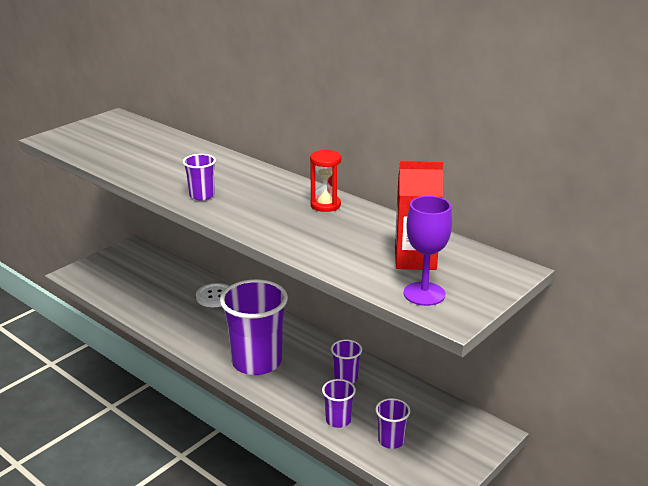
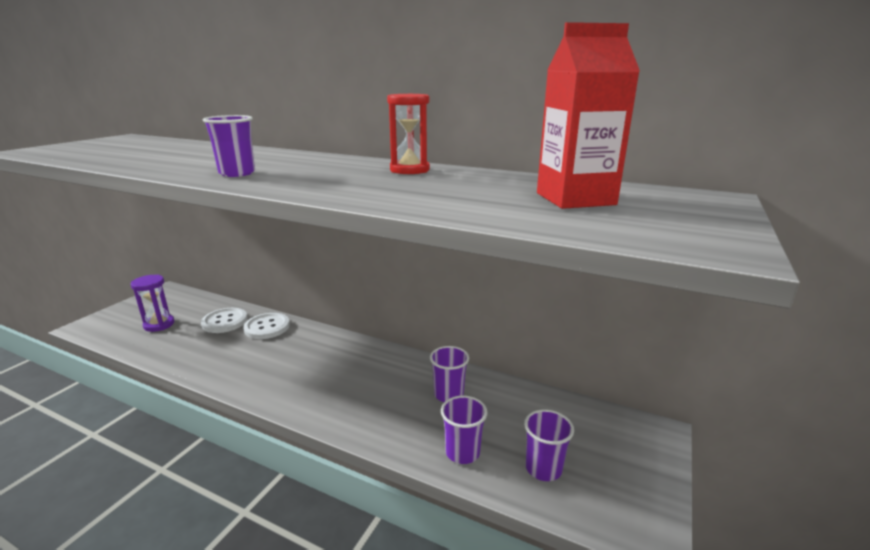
camera: 15 degrees left, 5 degrees down
(128, 281) = (159, 324): none -> purple hourglass
(181, 286) = (225, 322): none -> white button
(256, 362) = (332, 393): purple cup -> none
(424, 294) = (637, 228): purple goblet -> none

